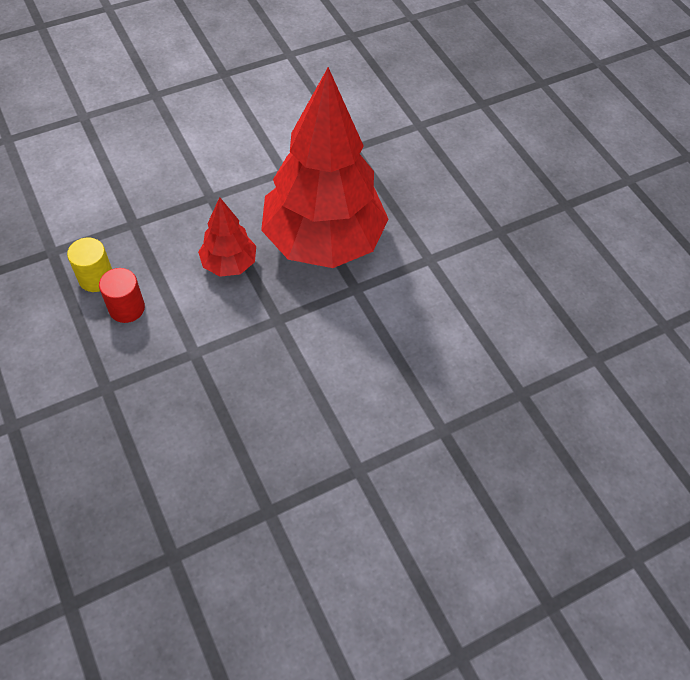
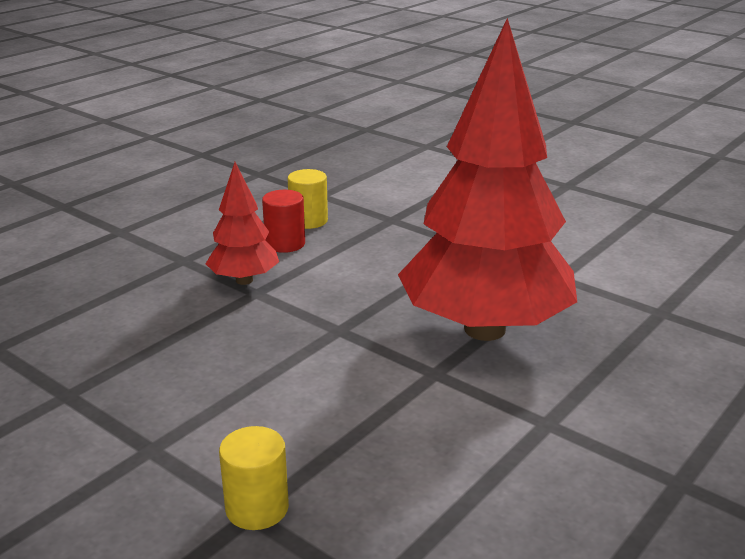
camera: 70 degrees right, 30 degrees down
(229, 264) = (390, 280): red tree -> red tree (244, 280)
(440, 426) = (257, 508): none -> yellow cylinder

